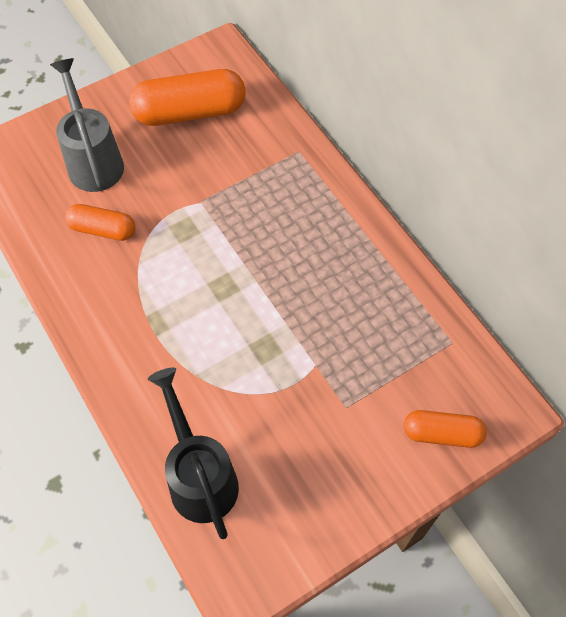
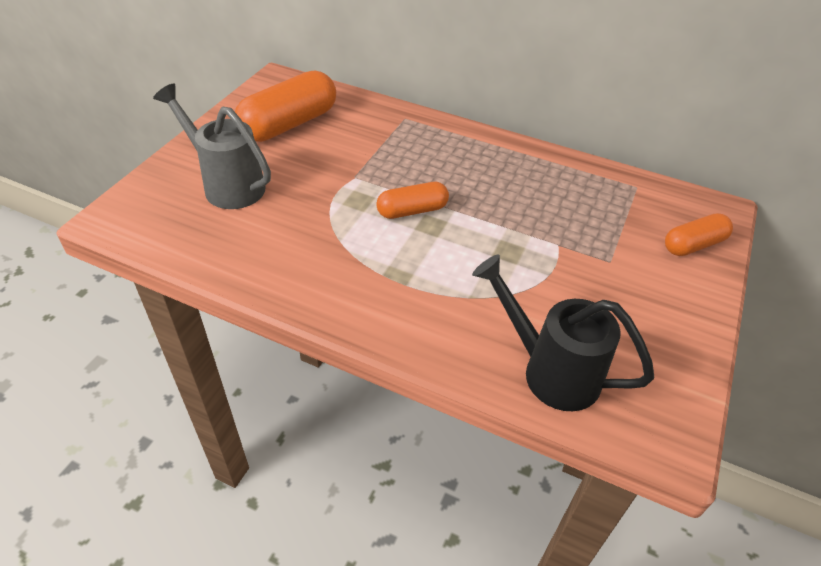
camera: 35 degrees left, 15 degrees down
(103, 229) = (282, 229): orange capsule -> orange capsule (412, 210)

